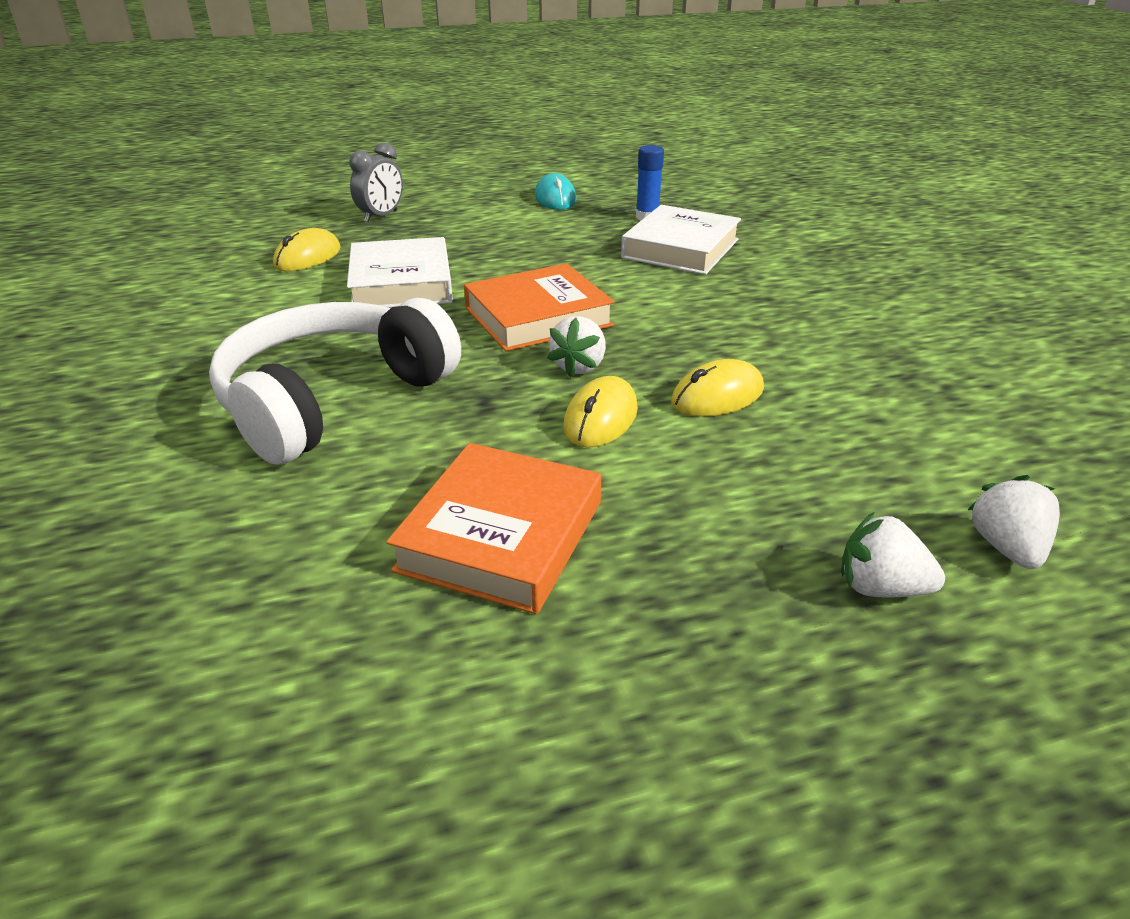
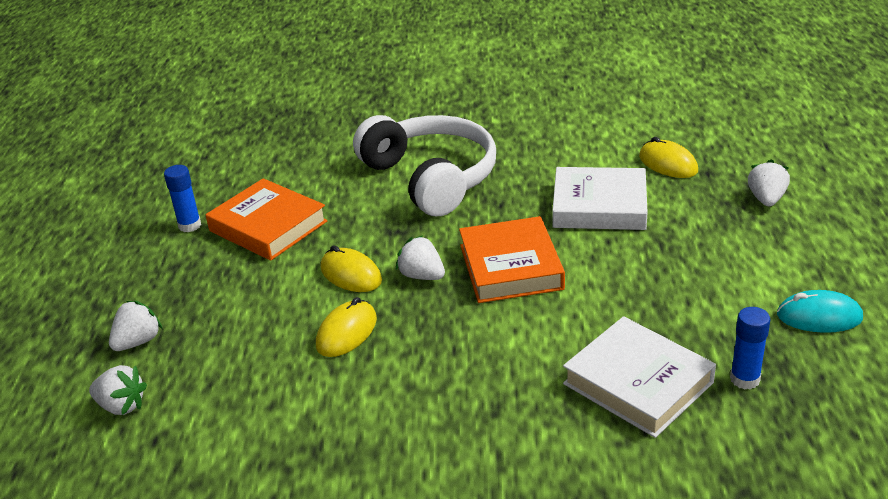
camera: 110 degrees right, 0 degrees up
(381, 216) = (766, 199): grey clock -> white strawberry
(525, 655) = (190, 225): none -> blue glue stick
(717, 396) = (347, 332): yellow mouse -> yellow mouse turned 45 degrees clockwise

